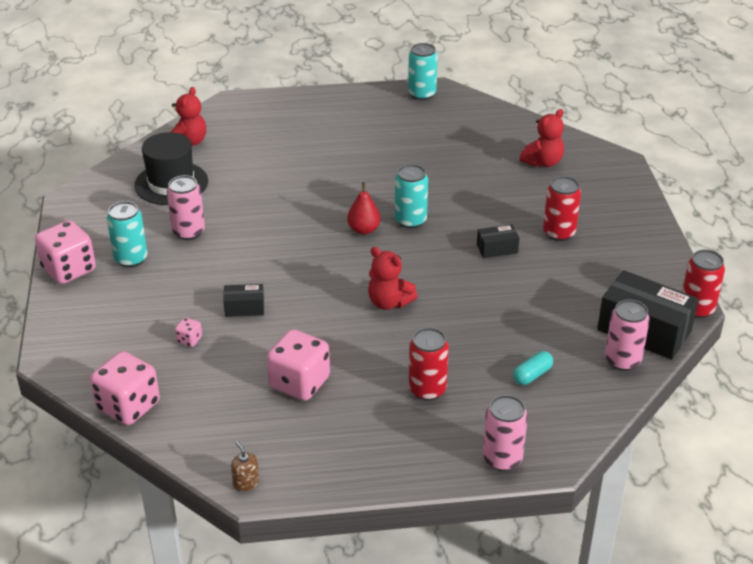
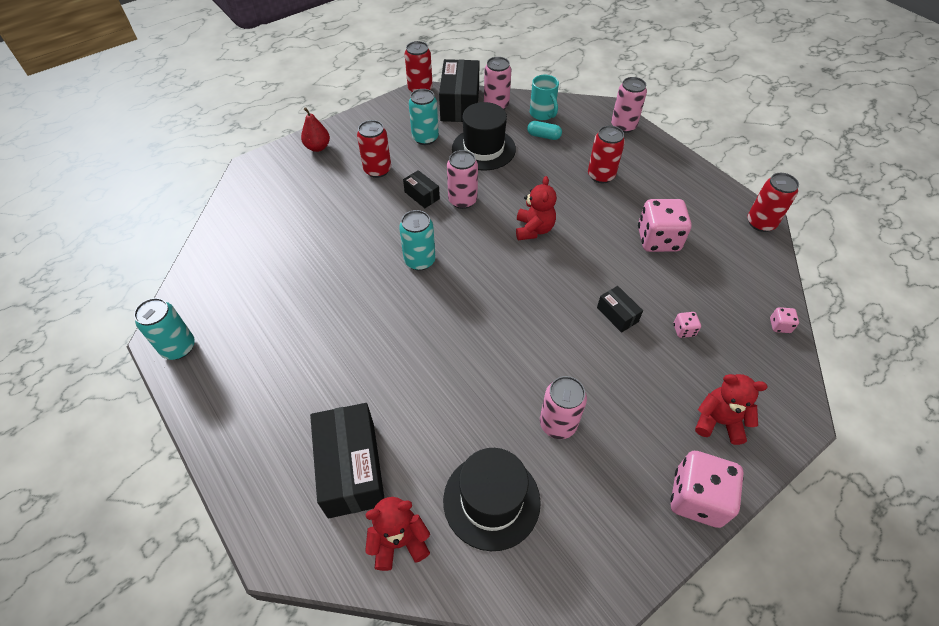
camera: 120 degrees left, 15 degrees up
(128, 406) = (779, 326): pink dice -> pink dice, size x0.44
(131, 259) = (635, 449): turquoise can -> turquoise can (425, 138)
(246, 482) = (761, 223): brown soap dispenser -> red can
(253, 138) = (351, 468): none -> black box
(364, 230) = (454, 286): red pear -> red pear (318, 147)
(468, 272) = (462, 200): none -> pink can
(542, 317) = (483, 149): none -> black hat
(543, 162) = (276, 210): red teddy bear -> red teddy bear (718, 421)
(577, 394) = (542, 114): none -> turquoise mug

